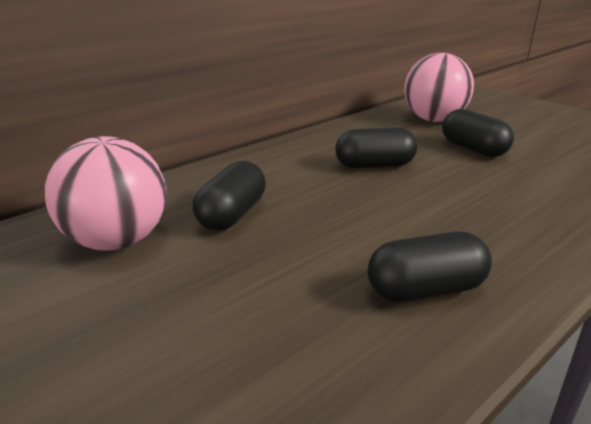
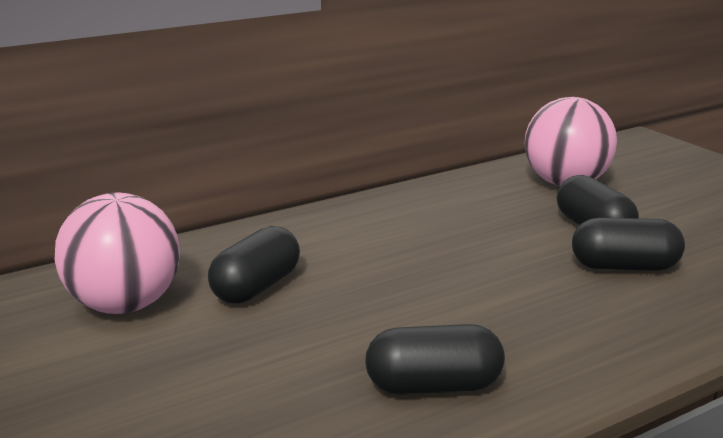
camera: 10 degrees right, 5 degrees down
(374, 165) = (452, 241): black capsule -> black capsule (624, 267)

